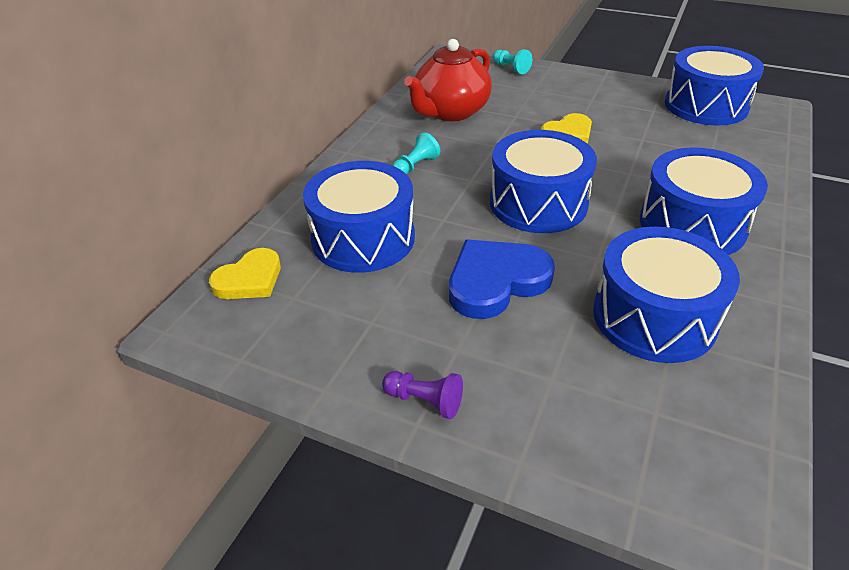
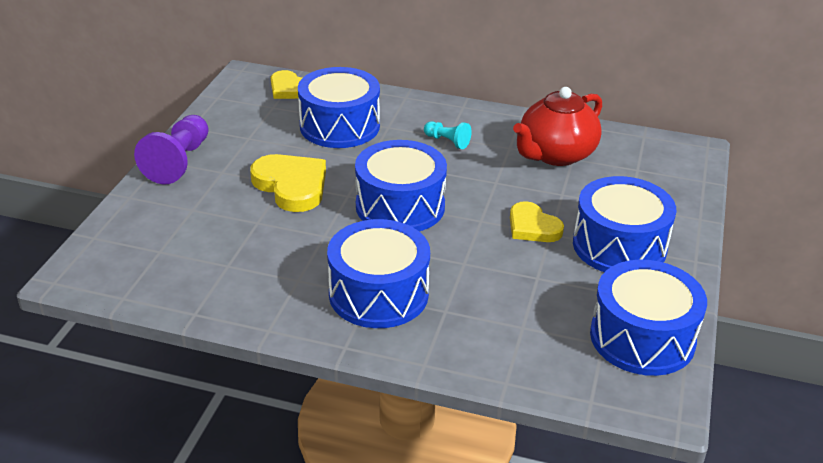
camera: 80 degrees right, 5 degrees down
(425, 401) = (178, 162): purple pawn -> purple pawn, size x1.89
(450, 112) = (555, 154): red teapot -> red teapot turned 75 degrees counterclockwise
(496, 281) = (291, 186): blue heart -> yellow heart
(511, 68) = (680, 190): turquoise pawn -> none
(654, 317) = (252, 259): blue drum -> blue drum (619, 246)

